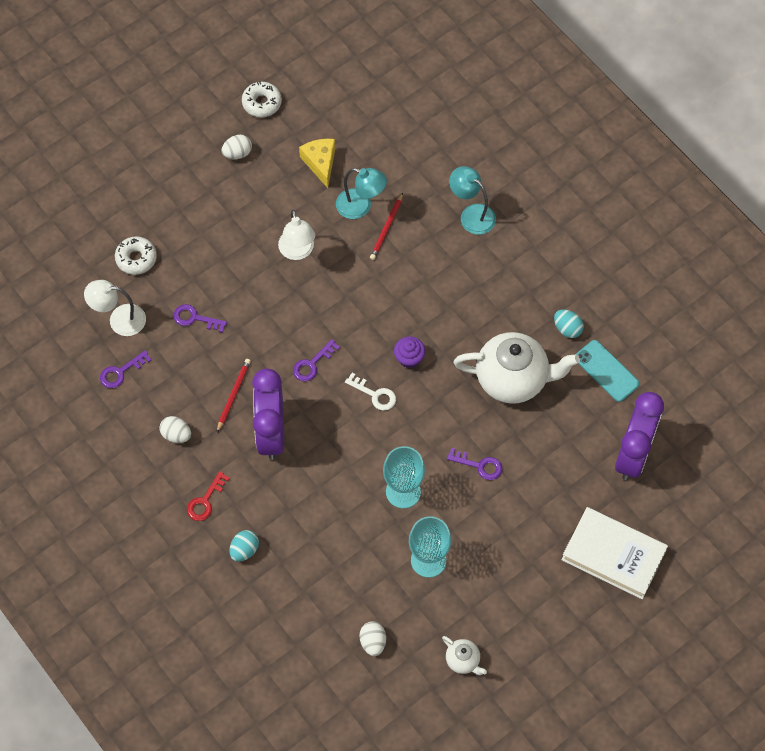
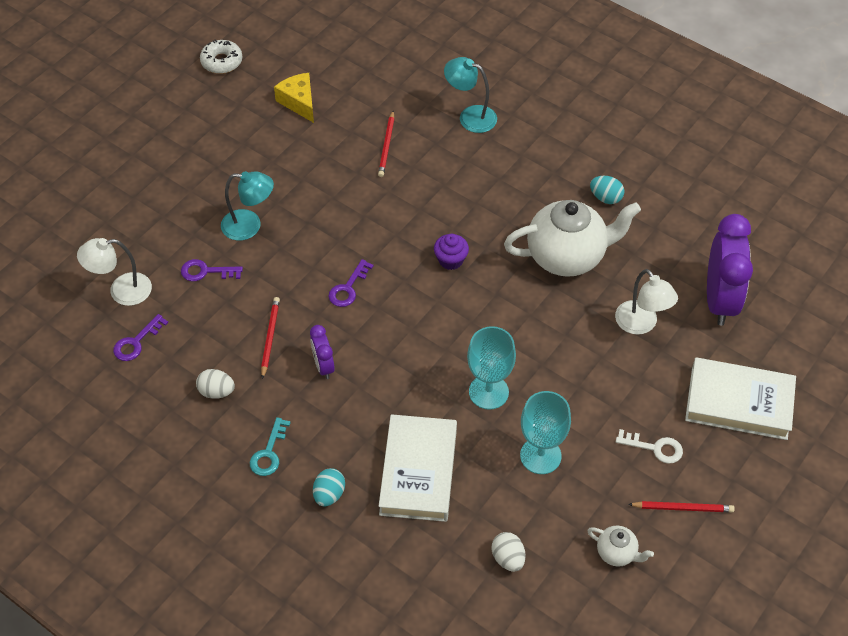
camera: 15 degrees left, 10 degrees down
(136, 258) = (125, 228): white donut -> none
(205, 501) = (269, 453): red key -> turquoise key
(237, 153) = (209, 110): white egg -> none
(271, 433) = (323, 366): purple clock -> purple clock, size x0.50
(297, 251) = (299, 186): white lamp -> white lamp (641, 324)
(322, 549) = (418, 472): none -> white book
(360, 206) = (353, 132): turquoise lamp -> turquoise lamp (249, 226)
(375, 394) = (425, 303): white key -> white key (655, 448)
(479, 465) = (562, 347): purple key -> none
(531, 636) = (683, 508): none -> red pencil
(606, 371) = (660, 228): turquoise phone -> none

